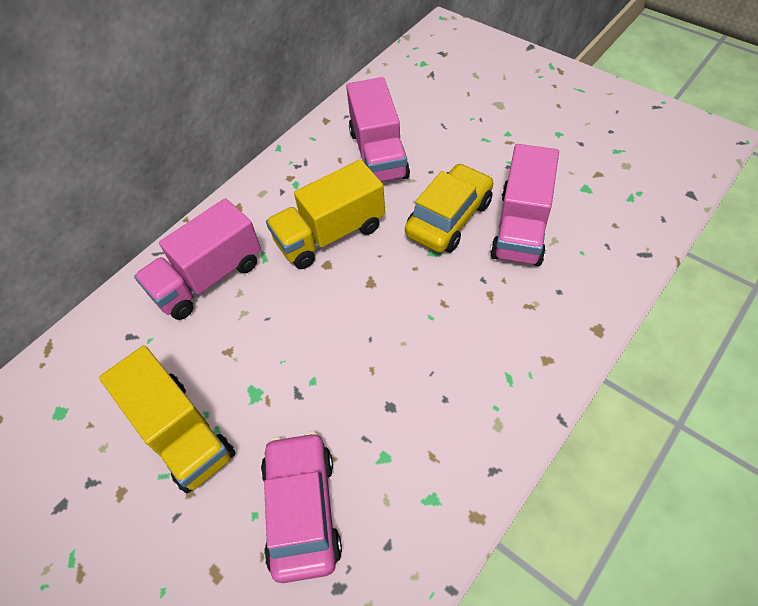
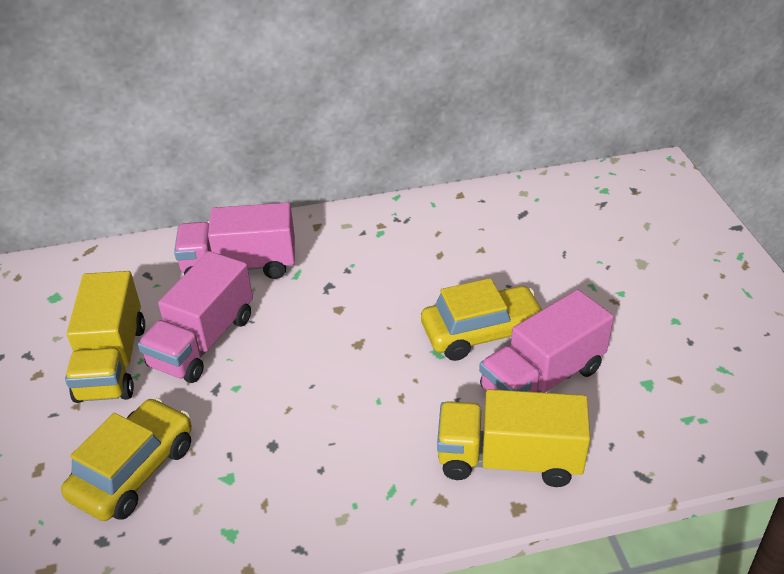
camera: 35 degrees right, 15 degrees down
(303, 510) = (134, 471): pink car -> yellow car
(330, 234) = (366, 287): yellow truck -> yellow truck (509, 459)
(378, 154) = (476, 246): pink truck -> pink truck (202, 341)

